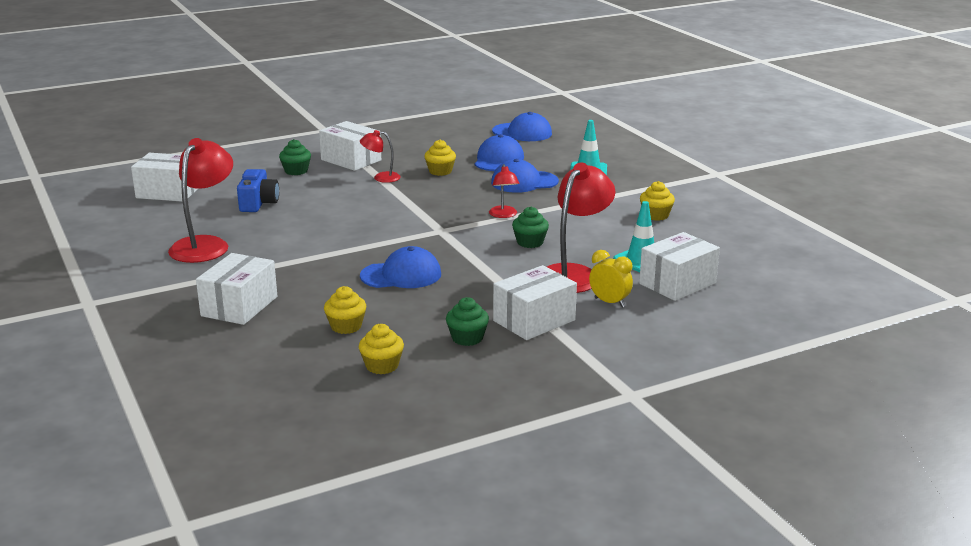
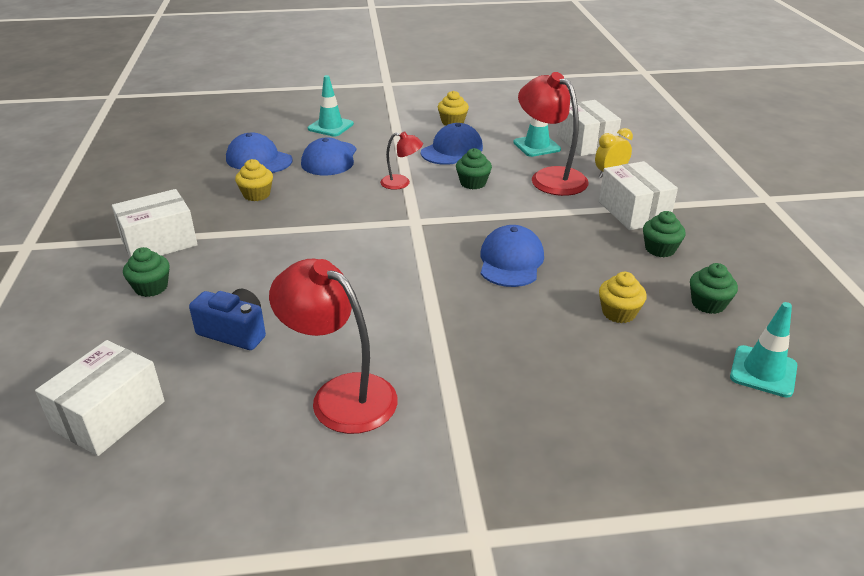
camera: 70 degrees left, 10 degrees up
(239, 306) = (544, 383): white box -> none
(288, 394) = (763, 371): none -> turquoise traffic cone
(381, 177) = (238, 232): red lamp -> none
(382, 366) = (708, 304): yellow cupcake -> green cupcake
(522, 132) = (198, 135): blue cap -> blue cap (452, 150)

